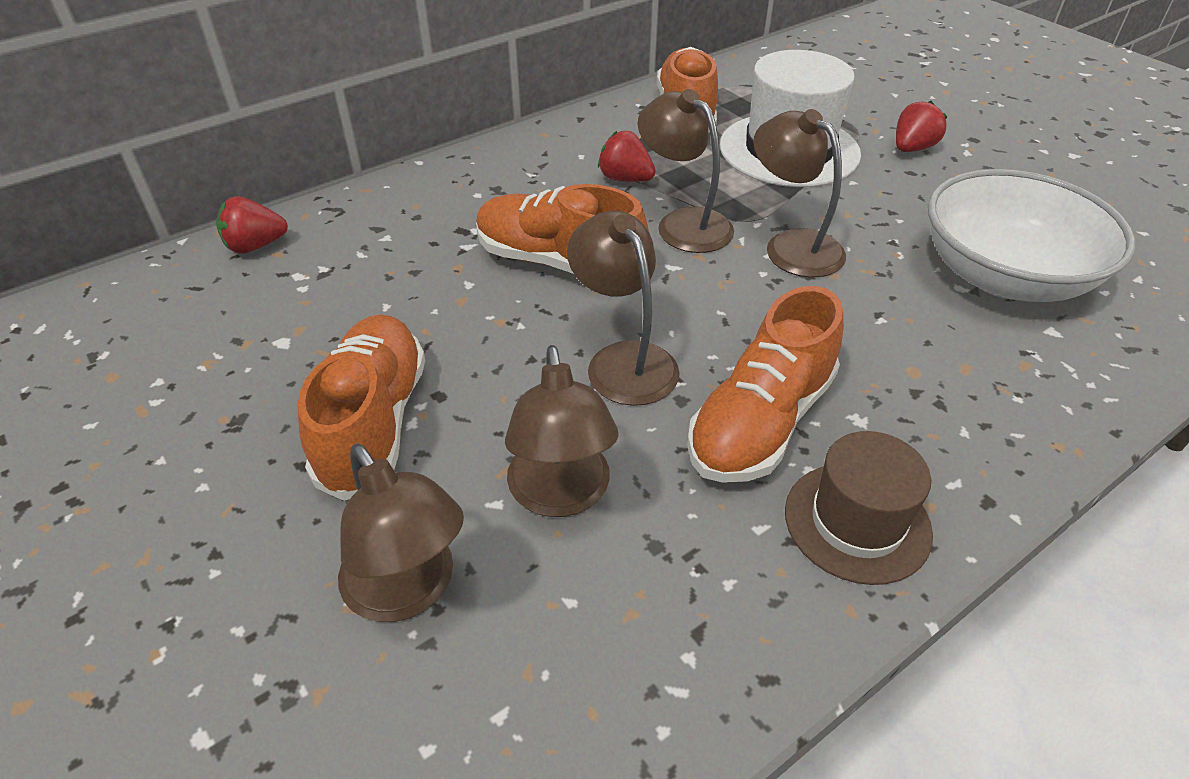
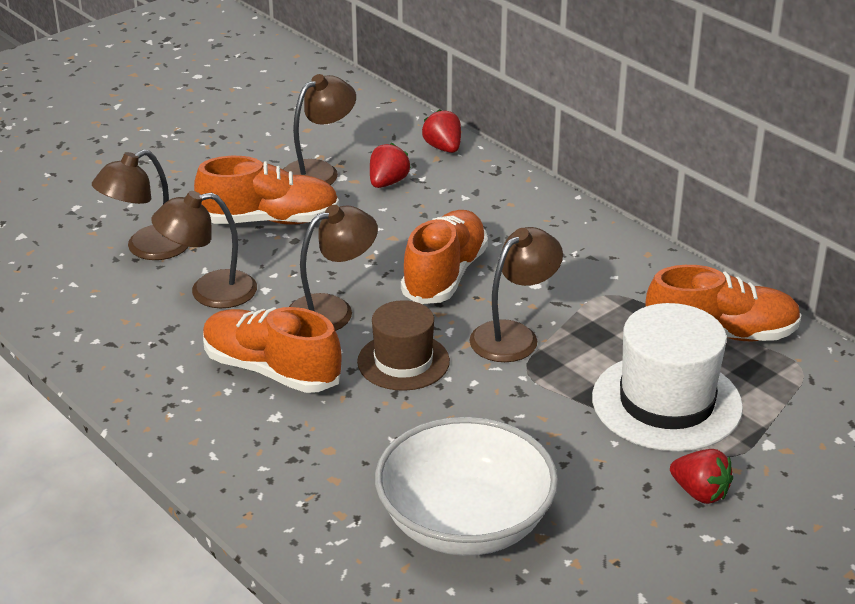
camera: 85 degrees right, 10 degrees down
(625, 179) = (579, 302): red strawberry -> red strawberry (388, 183)
(792, 246) = (491, 395): brown lamp -> brown lamp (319, 171)
(857, 522) = (182, 407): brown hat -> brown hat (403, 361)

